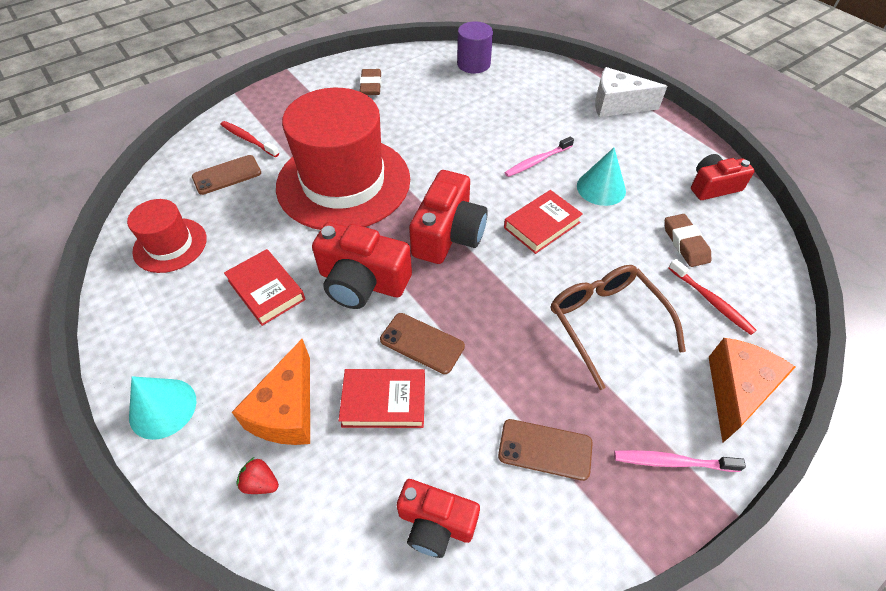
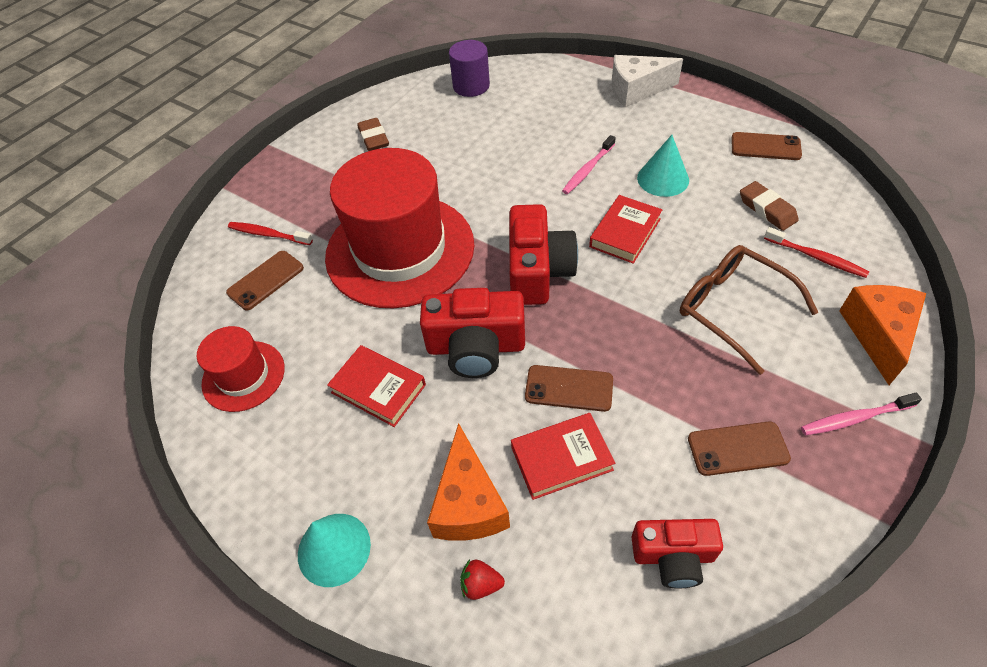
camera: 15 degrees left, 0 degrees up
(713, 186) = (765, 147): red camera -> brown phone

